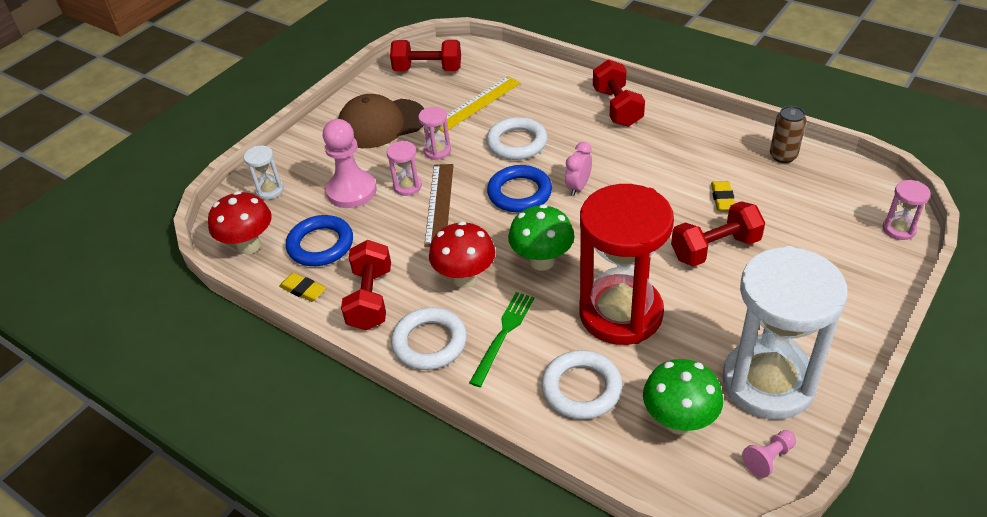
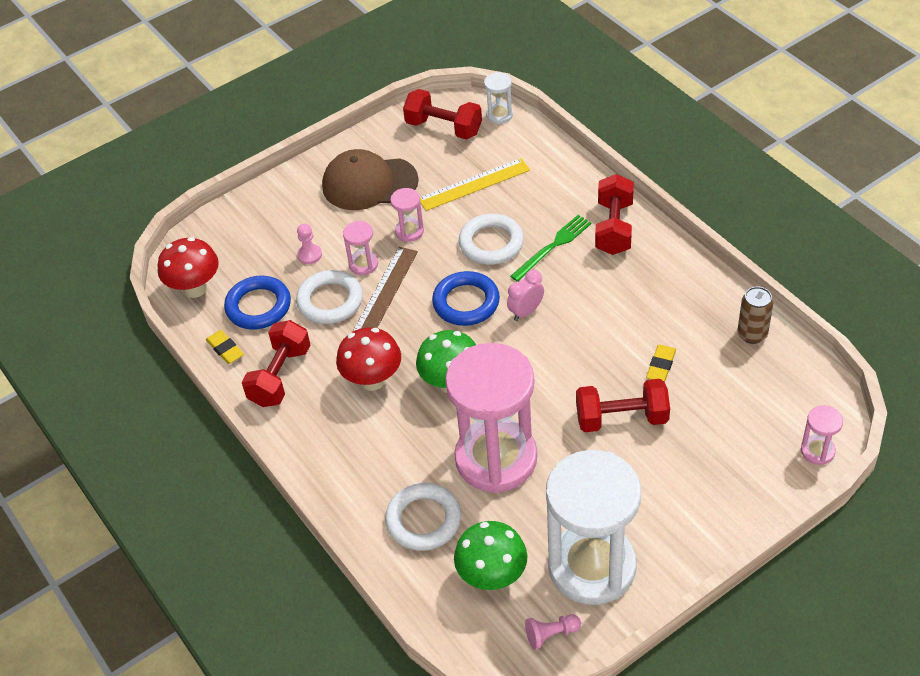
camera: 20 degrees right, 5 degrees up
(269, 190) = (235, 232): white hourglass -> white hourglass (499, 115)
(351, 191) = (309, 255): pink pawn -> pink pawn, size x0.48
(429, 342) = (313, 435): white ring -> white ring (330, 301)
(503, 335) = (380, 447): green fork -> green fork (553, 246)
(620, 313) = (496, 458): red hourglass -> pink hourglass

